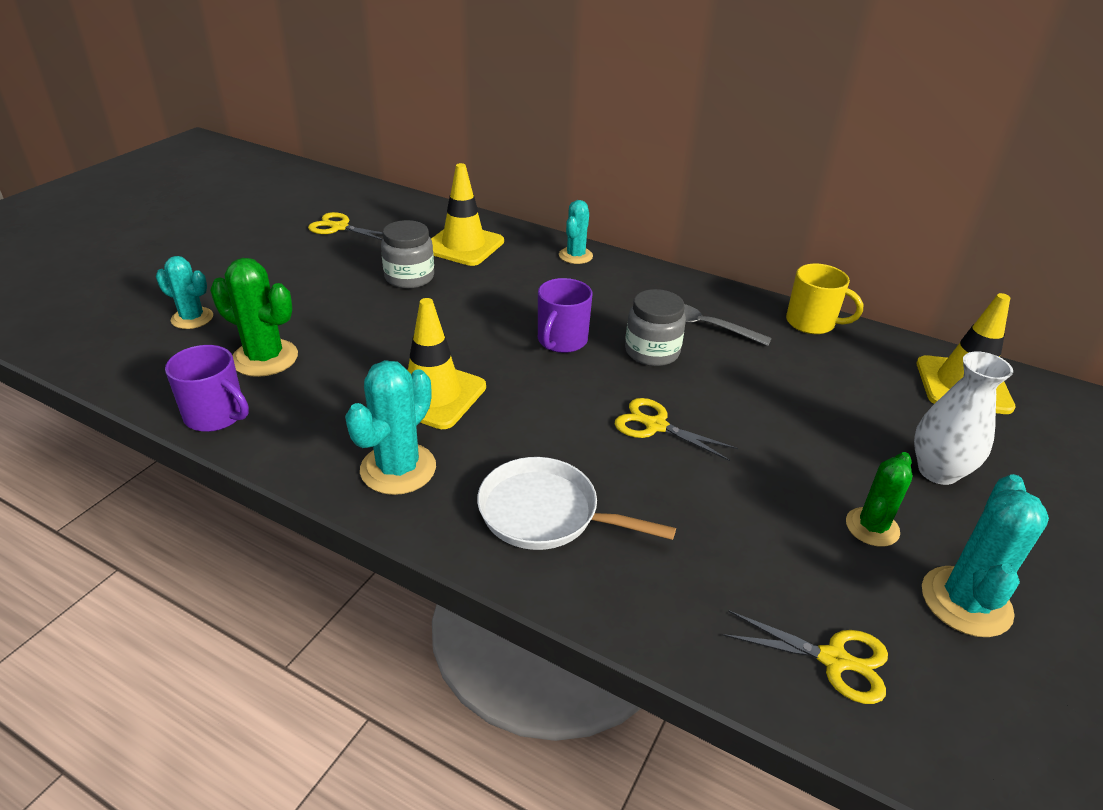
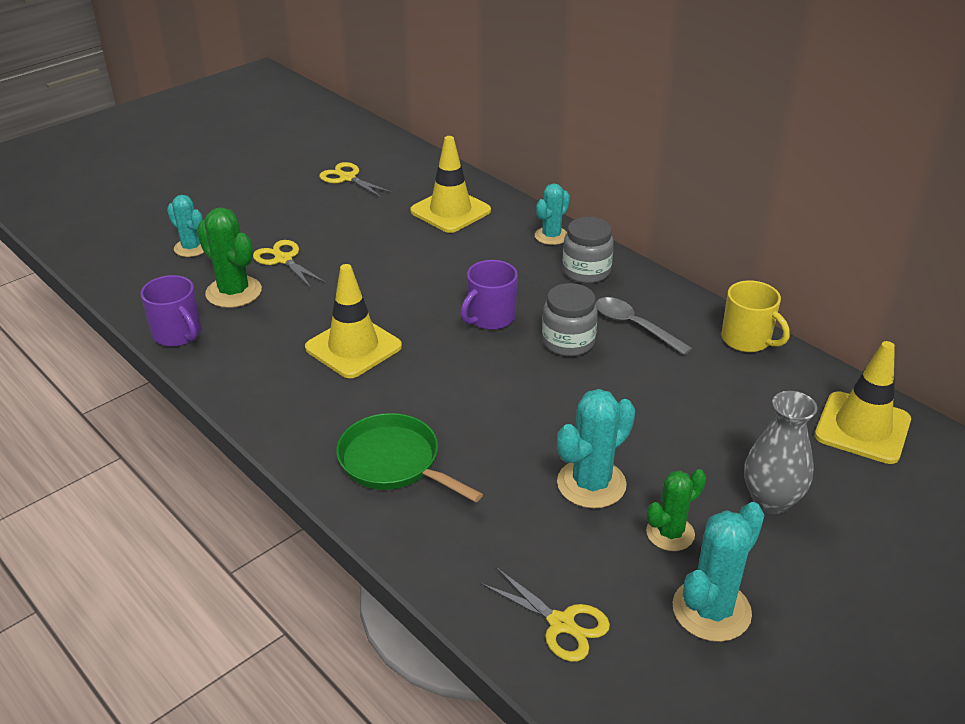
camera: 20 degrees right, 0 degrees up
(398, 469) = (296, 403): turquoise cactus -> turquoise cactus (591, 484)
(409, 277) = (386, 236): grey jar -> grey jar (586, 271)
(546, 513) = (394, 462): white pan -> green pan
(656, 426) = (530, 409): yellow scissors -> yellow scissors (283, 259)
(937, 471) = (771, 500): white vase -> grey vase

